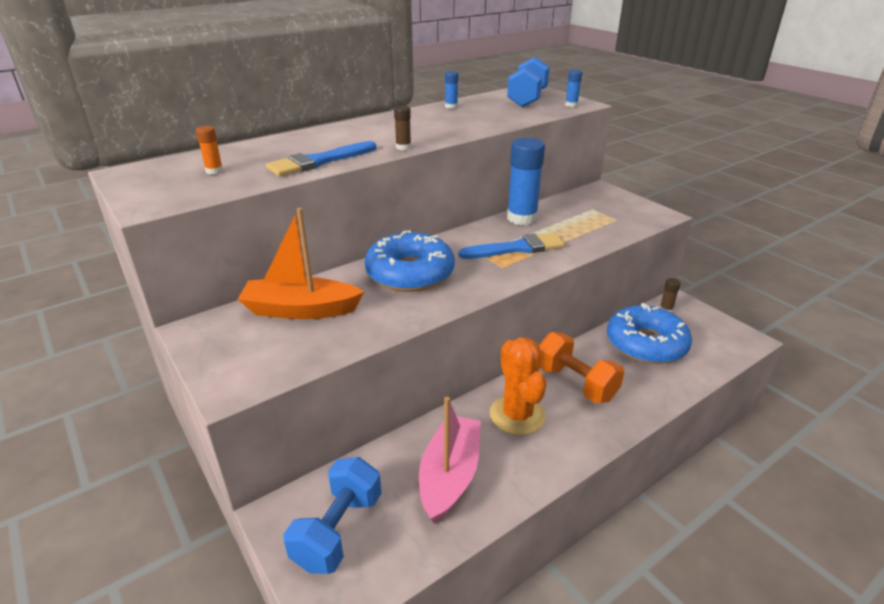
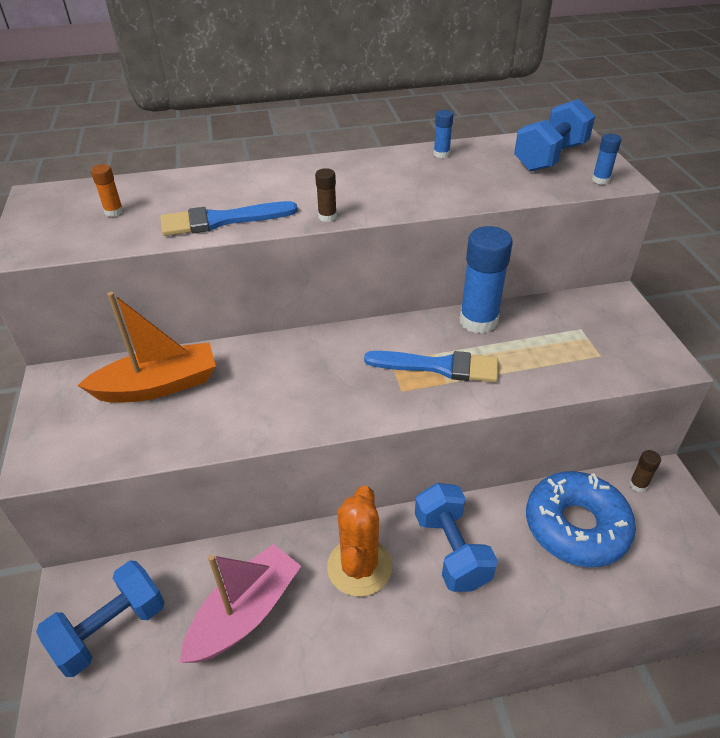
camera: 25 degrees right, 10 degrees up
(301, 310) = (158, 386): orange boat -> orange boat turned 135 degrees clockwise
(410, 273) = (295, 369): blue donut -> none
(575, 383) = (451, 550): orange dumbbell -> blue dumbbell

